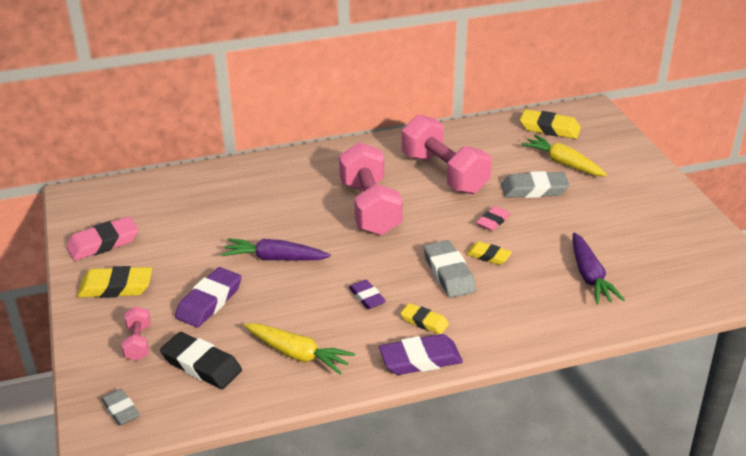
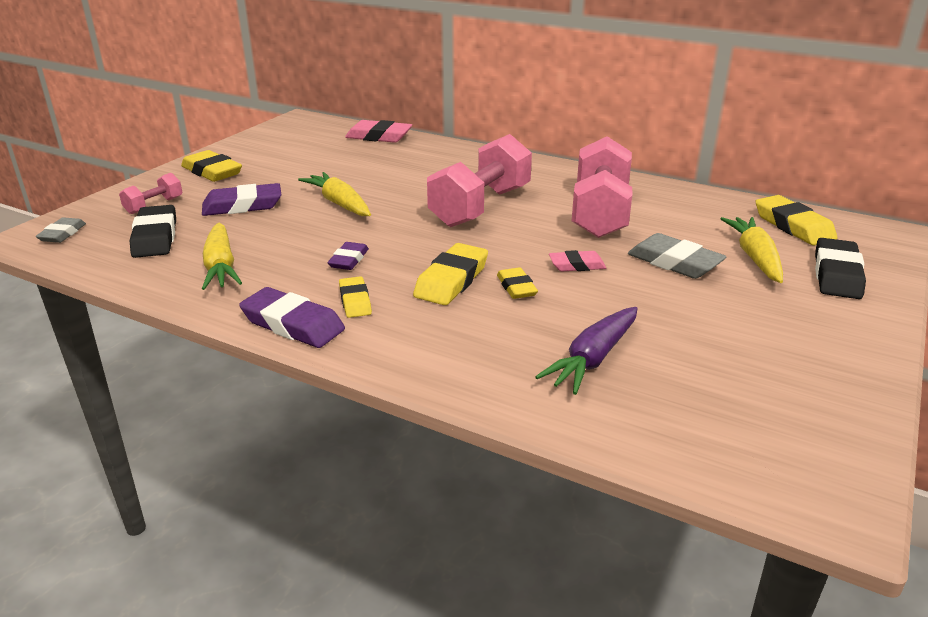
camera: 45 degrees right, 5 degrees down
(103, 243) = (258, 147): pink eraser -> pink eraser (379, 137)
(275, 258) = (339, 204): purple carrot -> yellow carrot
(449, 273) = (451, 280): grey eraser -> yellow eraser
(610, 154) = (837, 274): none -> black eraser

